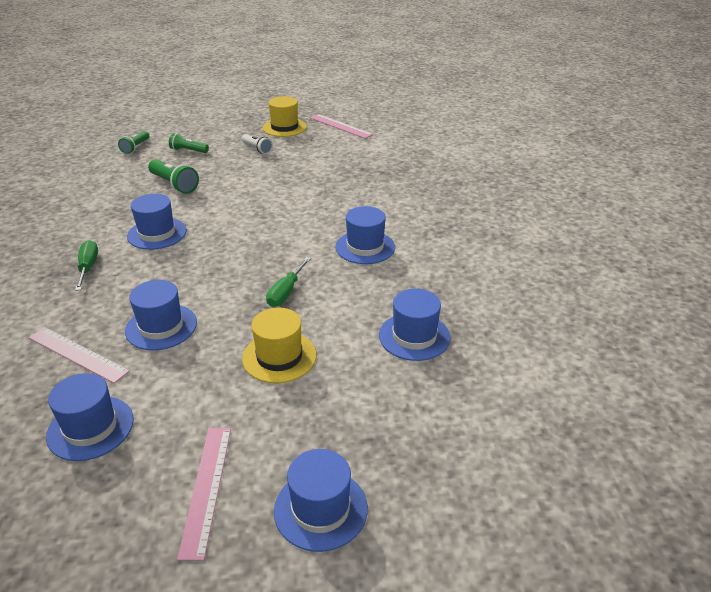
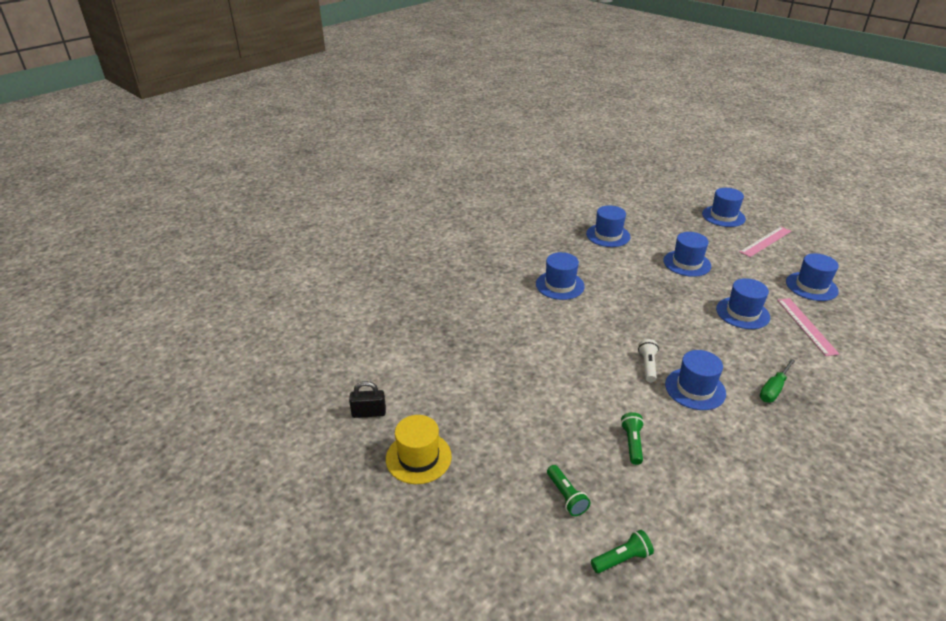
camera: 130 degrees left, 0 degrees up
(174, 185) = (632, 443): green flashlight -> green flashlight, size x0.66
(257, 149) = (495, 440): white flashlight -> white flashlight (647, 366)
(279, 357) = (687, 263): yellow hat -> blue hat
(286, 292) = (645, 289): green screwdriver -> none
(340, 126) = (369, 413): pink ruler -> black padlock

